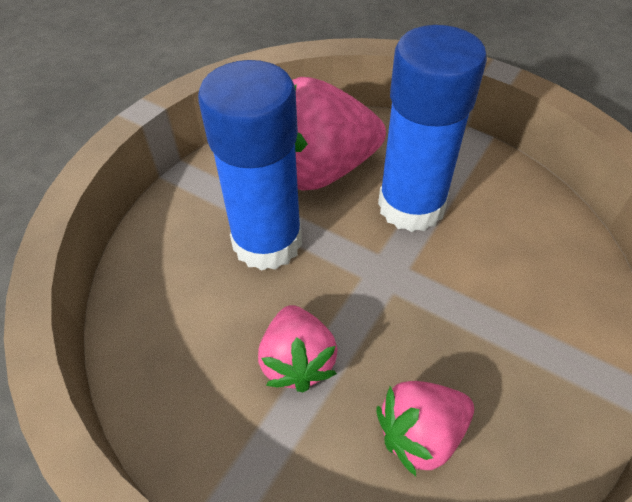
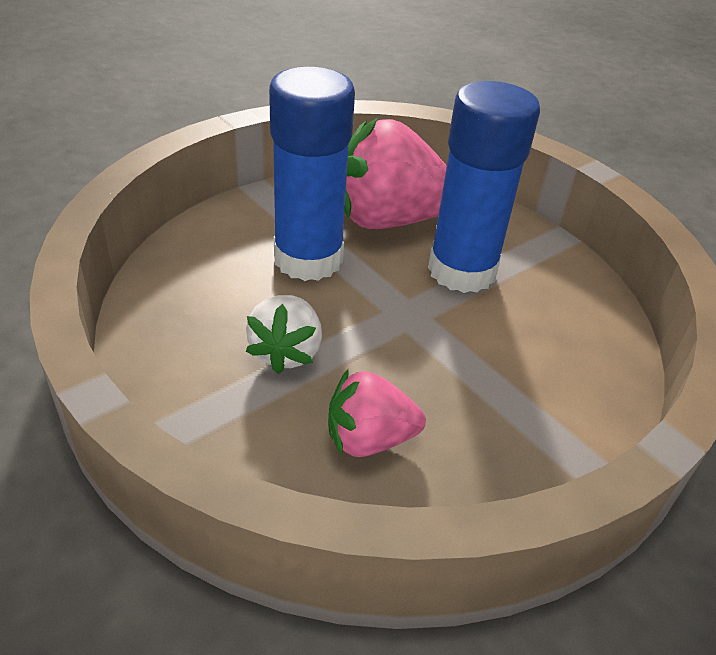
camera: 15 degrees right, 10 degrees down
(297, 361) = (286, 352): pink strawberry -> white strawberry

